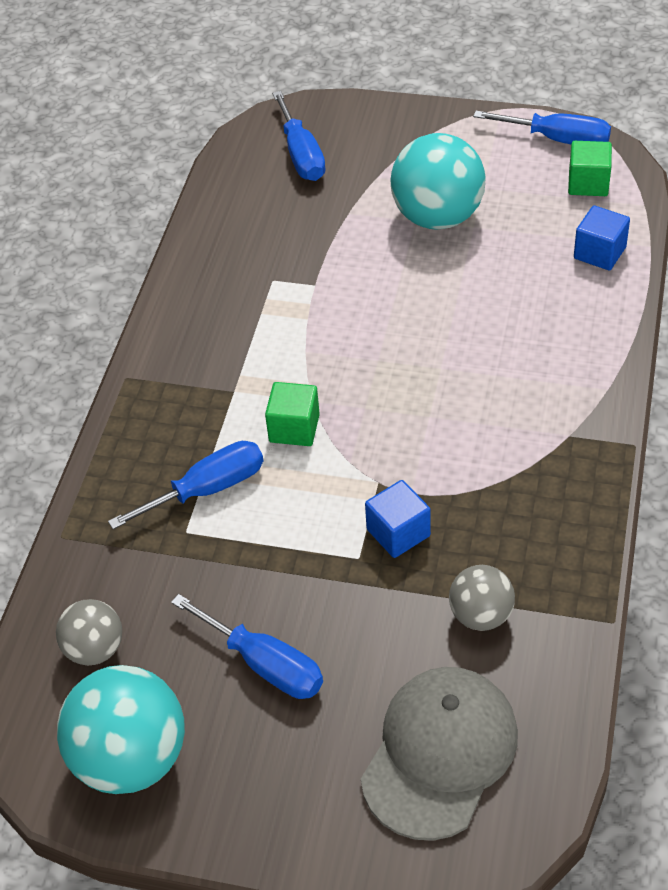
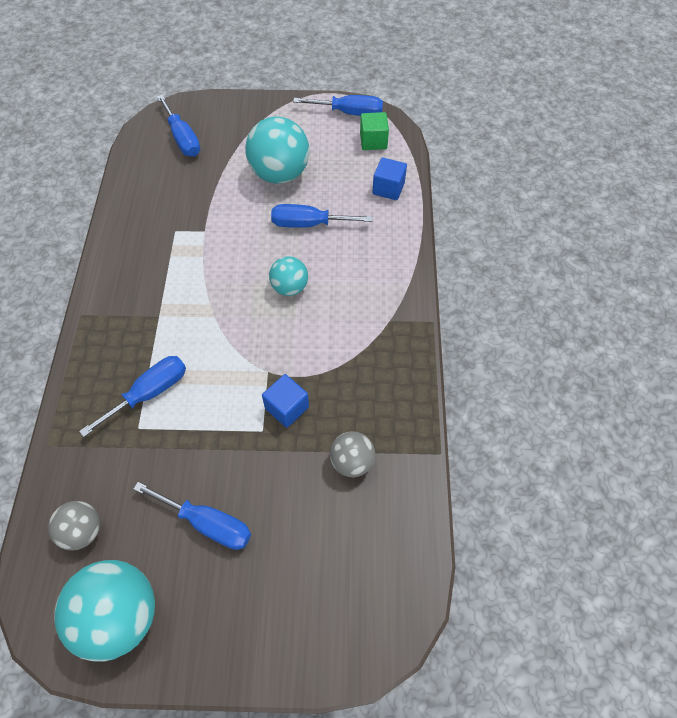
camera: 15 degrees left, 10 degrees up
(294, 428) = (204, 339): green cube -> none
(428, 374) = (289, 287): none -> turquoise ball
(440, 753) = (340, 573): grey cap -> none
(470, 290) = (309, 224): none -> blue screwdriver

